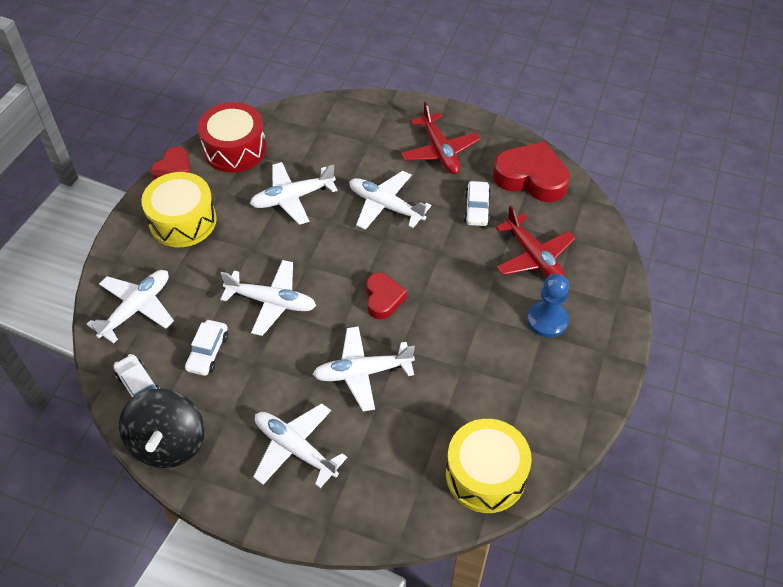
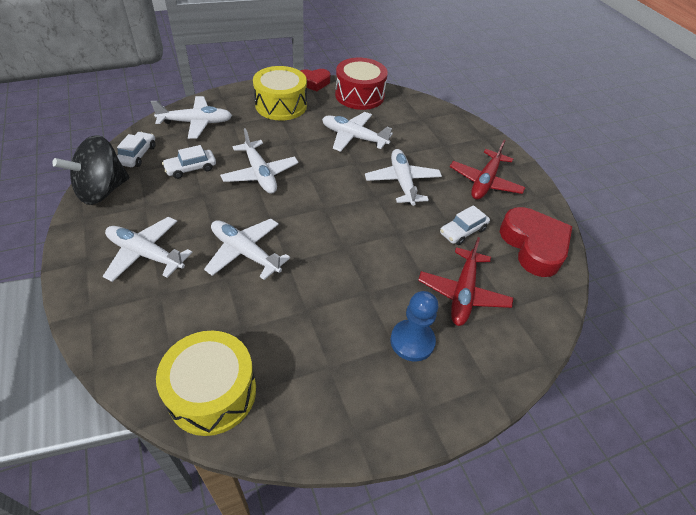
camera: 45 degrees right, 5 degrees down
(295, 448) = (145, 254): white plane -> white plane turned 60 degrees counterclockwise
(383, 298) = (322, 226): red heart -> none

